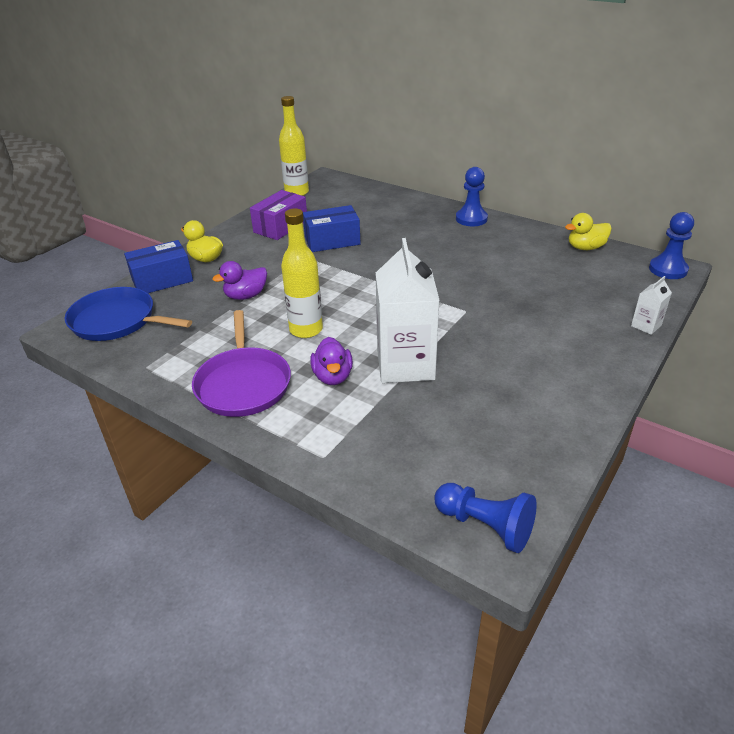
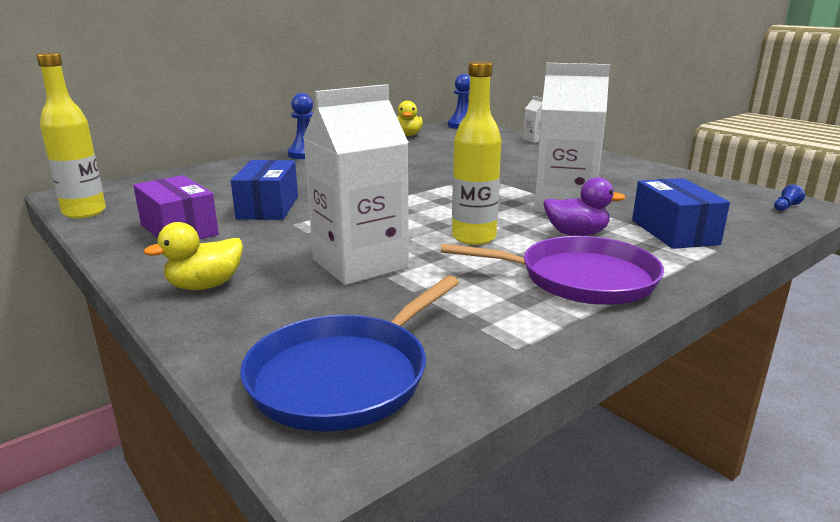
camera: 75 degrees left, 15 degrees down
(162, 280) = (234, 326): blue box -> blue box (674, 232)
(246, 296) = (360, 264): purple duck -> white carton
(485, 526) = (785, 207): blue pawn -> blue pawn, size x0.45

